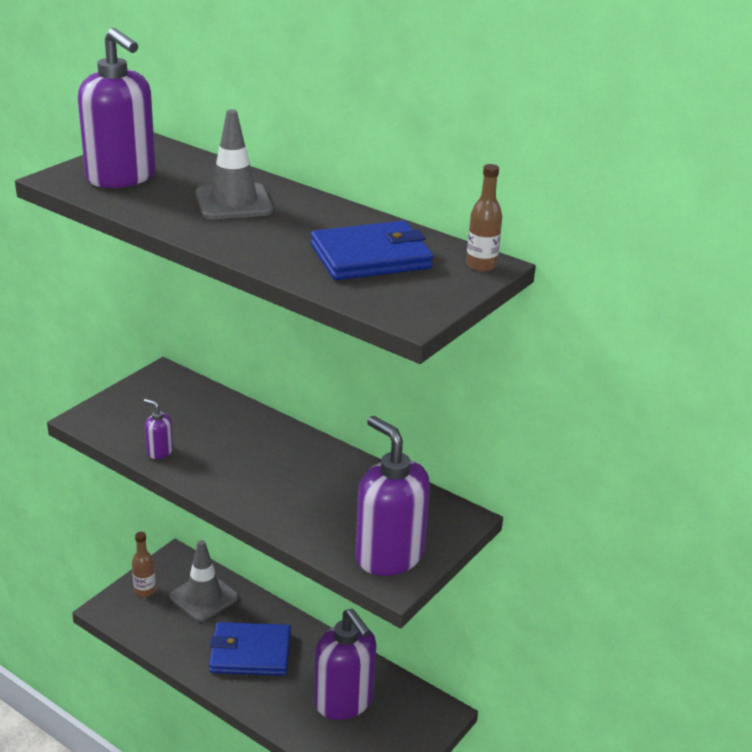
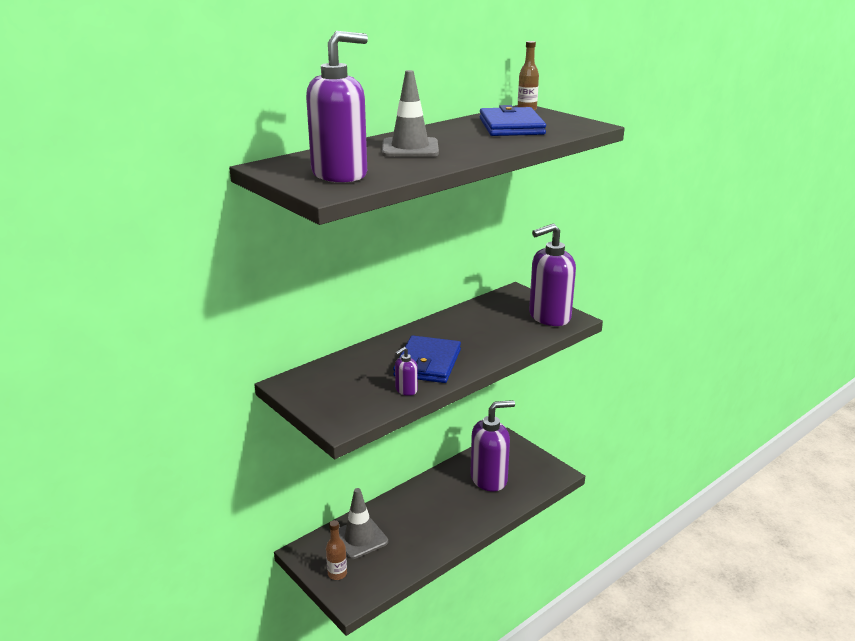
camera: 75 degrees left, 5 degrees down
(250, 653) = (430, 518): blue wallet -> blue wallet (427, 363)

